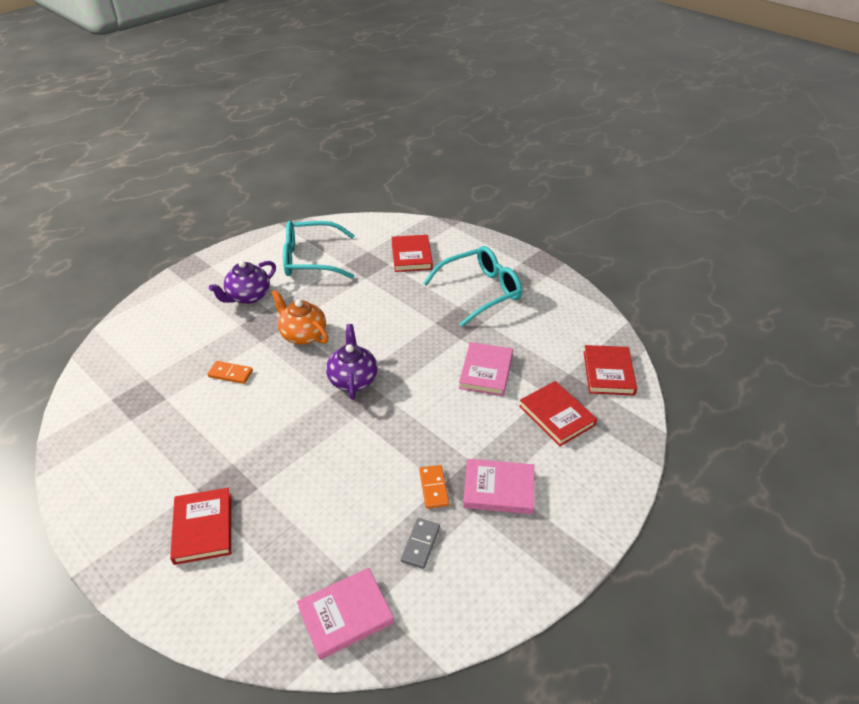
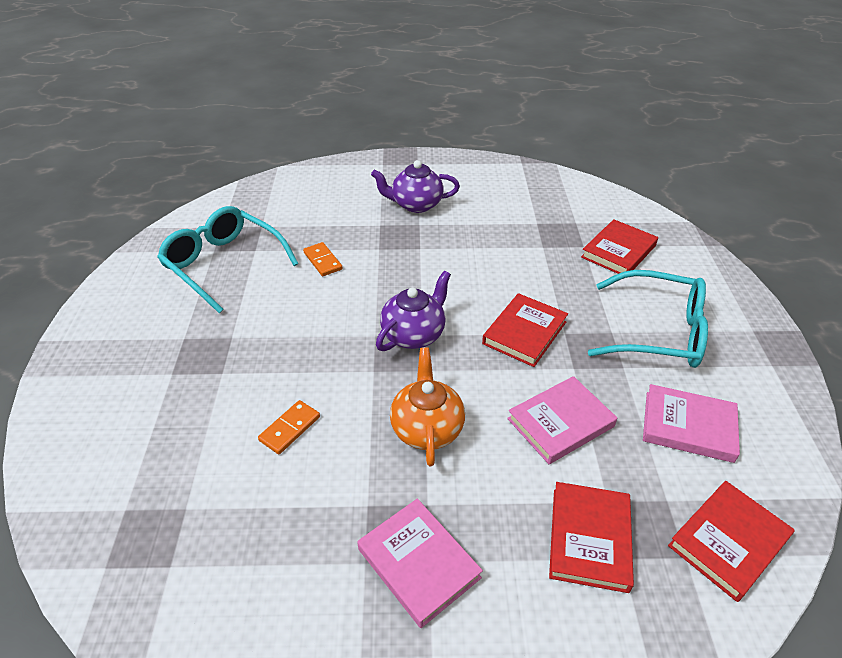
camera: 45 degrees right, 0 degrees up
(203, 528) = (148, 374): red book -> red book (524, 333)
(303, 334) = (420, 265): orange teapot -> orange teapot (427, 428)
(311, 259) = (510, 202): turquoise glasses -> turquoise glasses (224, 264)
(345, 615) = (136, 551): pink book -> pink book (688, 426)
(420, 544) = (275, 547): grey domino -> none
(433, 488) = (356, 501): orange domino -> orange domino (290, 428)

